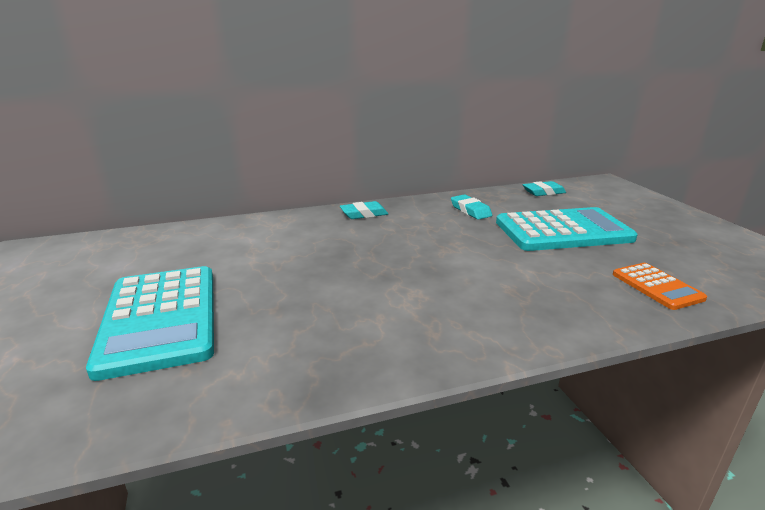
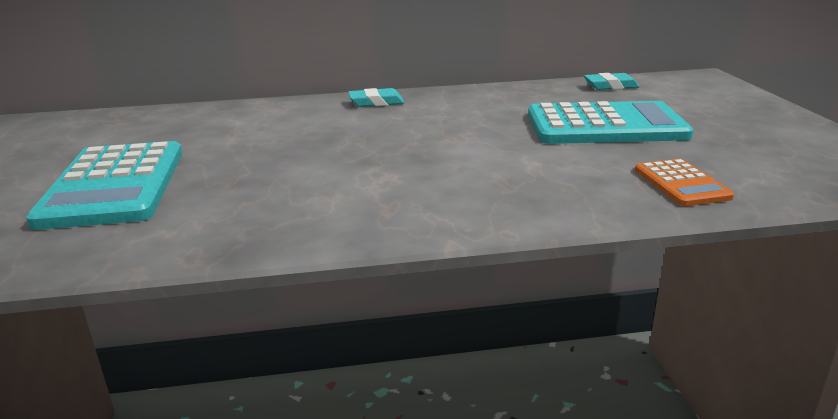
camera: 10 degrees right, 0 degrees up
(470, 210) = (505, 102): turquoise eraser -> none

